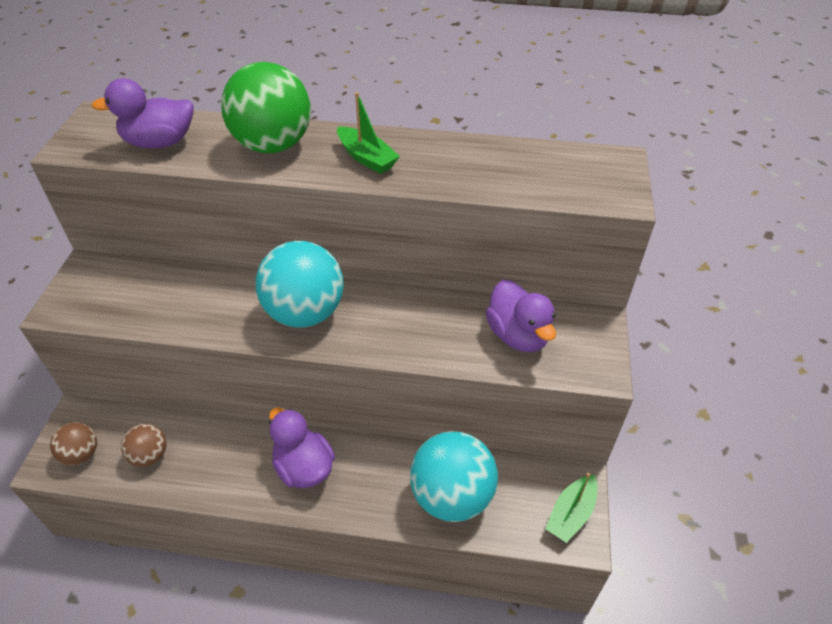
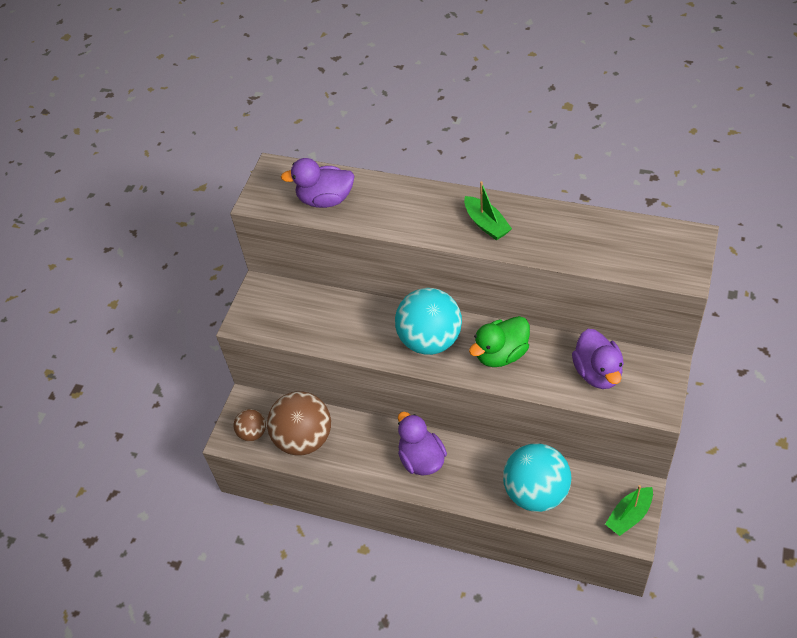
camera: 15 degrees right, 5 degrees up
(150, 455) = (304, 439): brown ball -> brown ball, size x1.94
(273, 145) = (413, 207): green ball -> none
(396, 322) = (501, 354): none -> green duck

